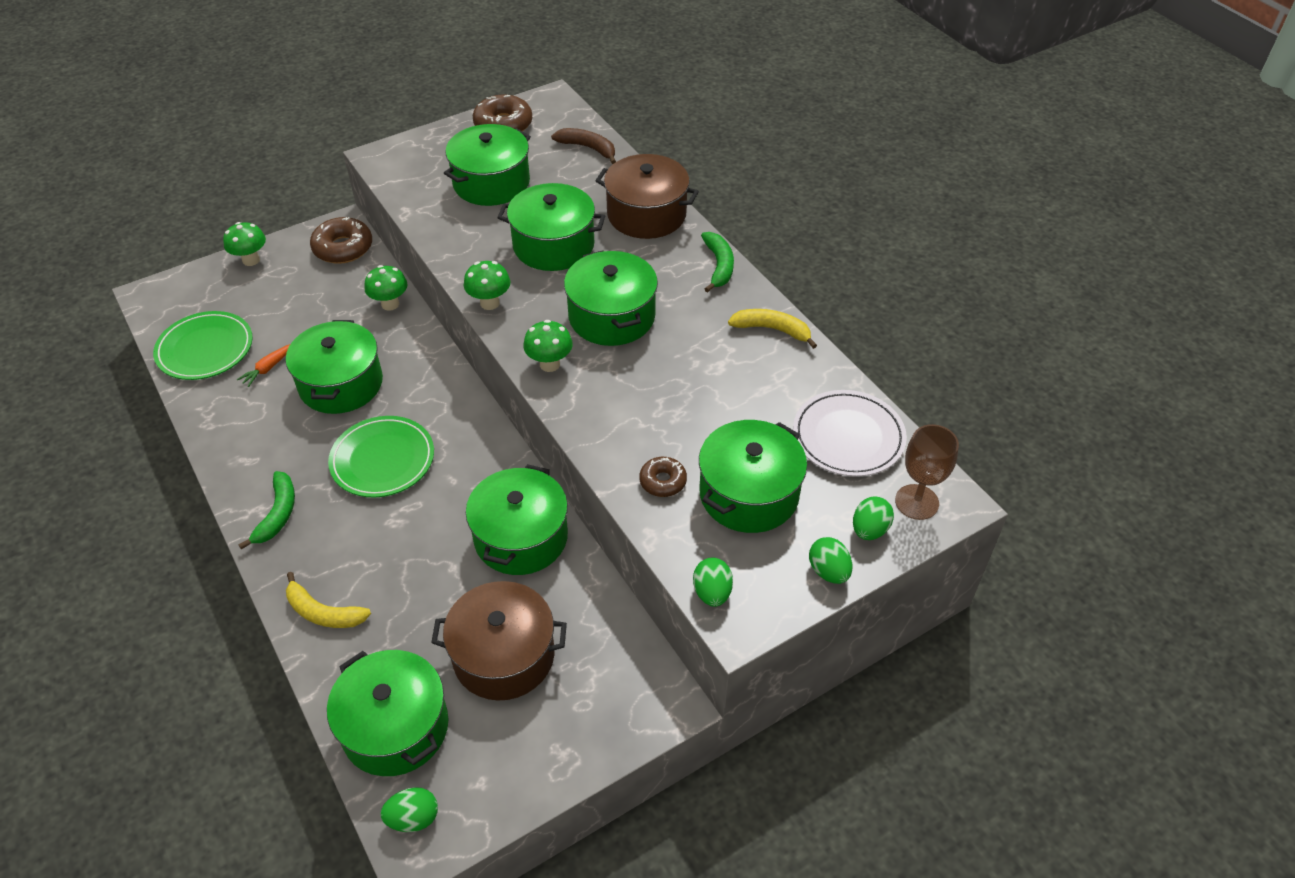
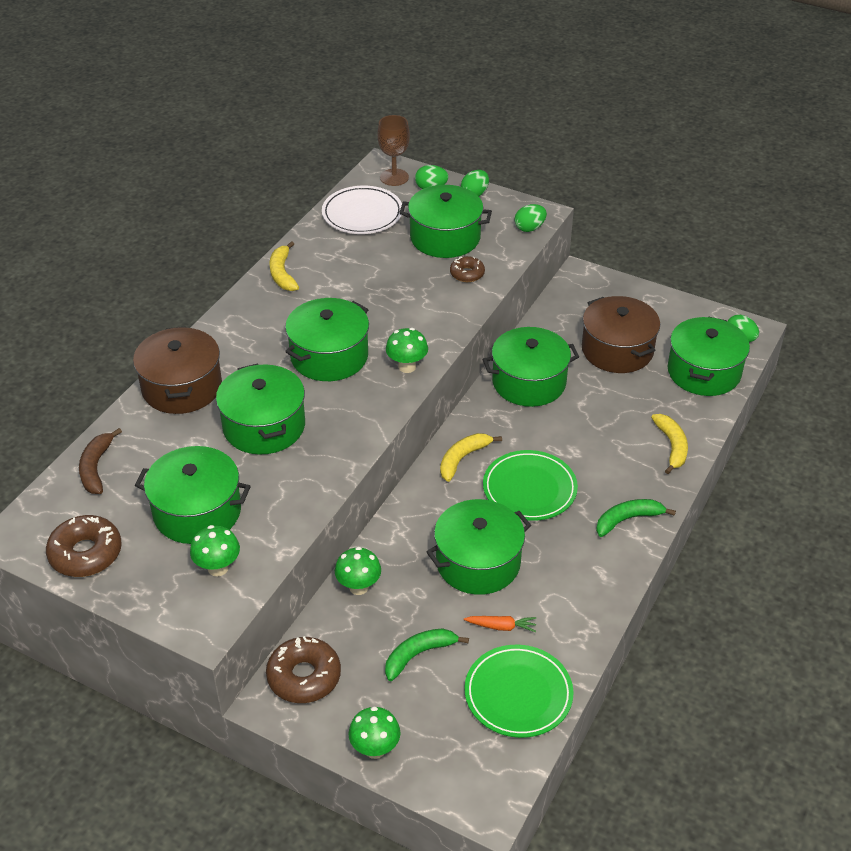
camera: 120 degrees left, 5 degrees down
(463, 429) = (462, 459): none -> yellow banana
(489, 303) = (366, 431): green mushroom -> green mushroom (218, 568)
(719, 266) = (225, 323): green banana -> green banana (418, 655)

